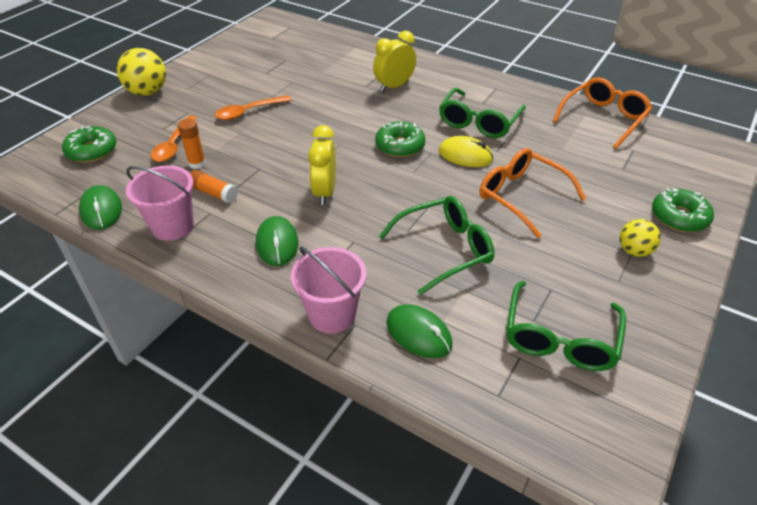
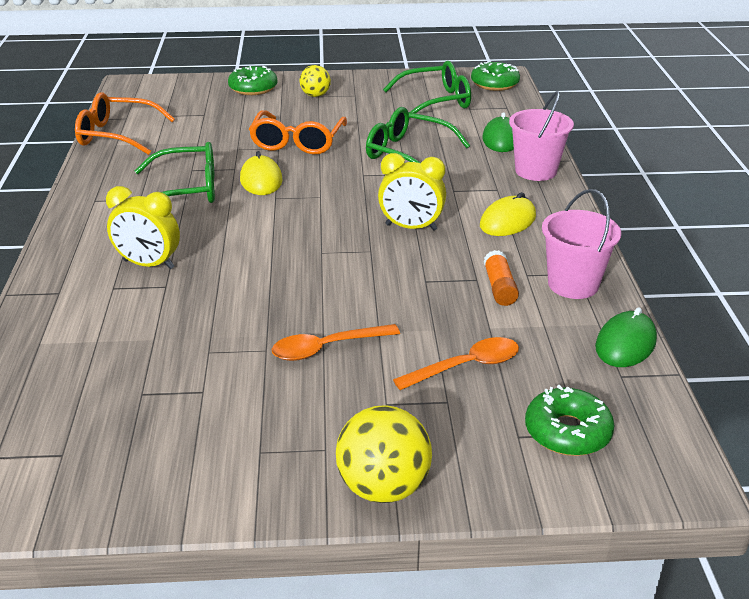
camera: 125 degrees left, 10 degrees down
(197, 163) = (473, 326): orange glue stick -> none
(248, 112) = (327, 348): orange spoon -> orange spoon turned 135 degrees clockwise
(277, 243) = (507, 221): green mouse -> yellow mouse
(325, 192) = (411, 227): yellow clock -> yellow clock turned 45 degrees clockwise
(400, 146) = (283, 217): green donut -> green donut (494, 84)

